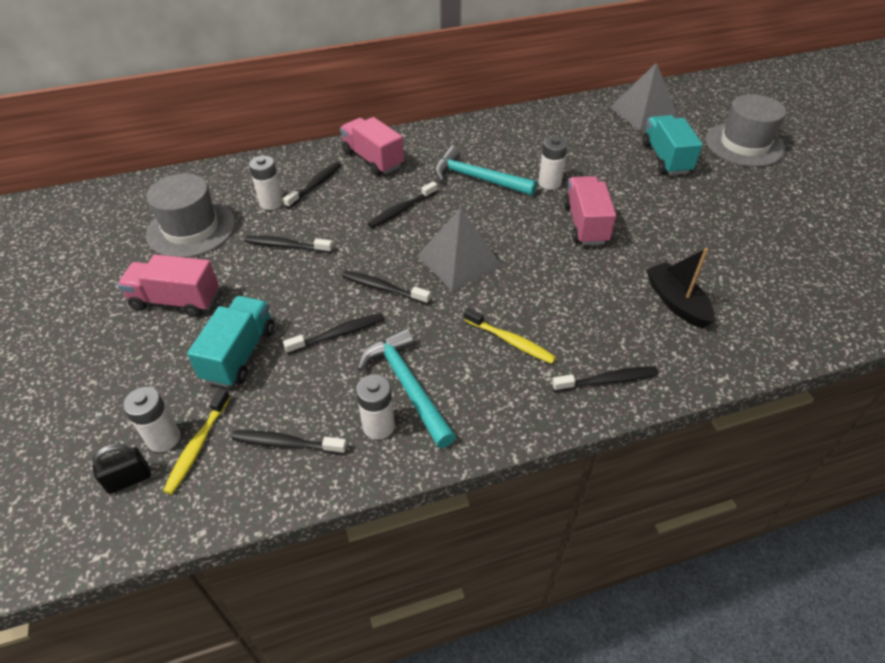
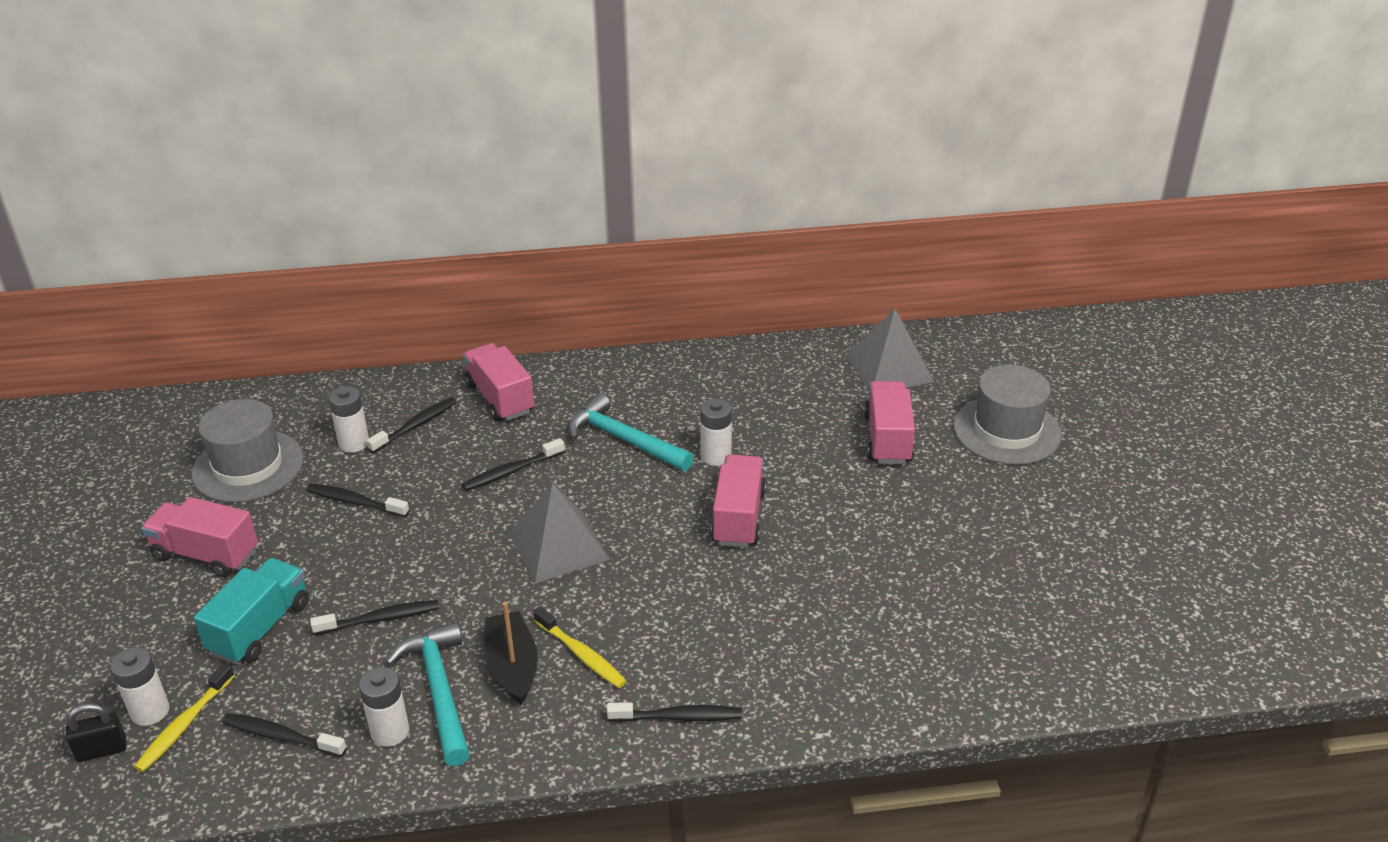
camera: 10 degrees right, 10 degrees down
(383, 288) = (452, 570): black toothbrush -> none
(666, 158) = (887, 439): turquoise truck -> pink truck
(676, 302) = (808, 633): black boat -> black boat (512, 666)

